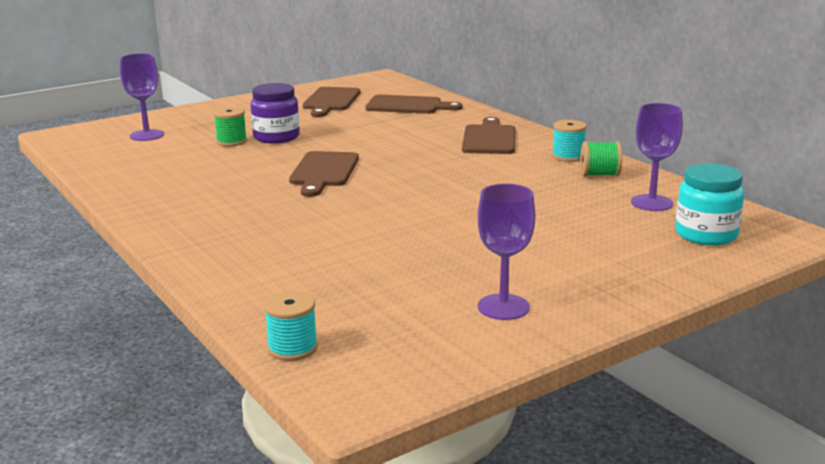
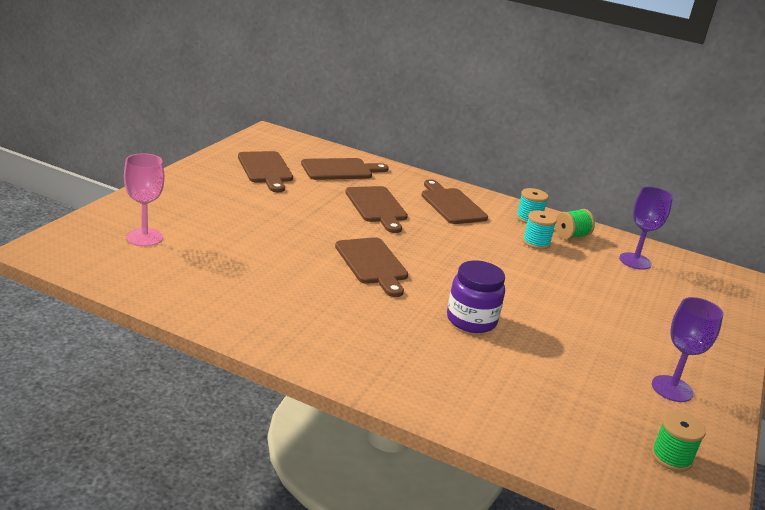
camera: 35 degrees left, 5 degrees up
(147, 135) = (144, 237): purple goblet -> pink goblet
(231, 141) = (242, 235): green spool -> green spool (671, 457)
(276, 137) = (276, 224): purple jar -> purple jar (471, 320)
(292, 348) = (597, 472): turquoise spool -> turquoise spool (536, 242)
(400, 134) = (377, 207): none -> brown cutting board
(706, 235) = (698, 288): turquoise jar -> none

